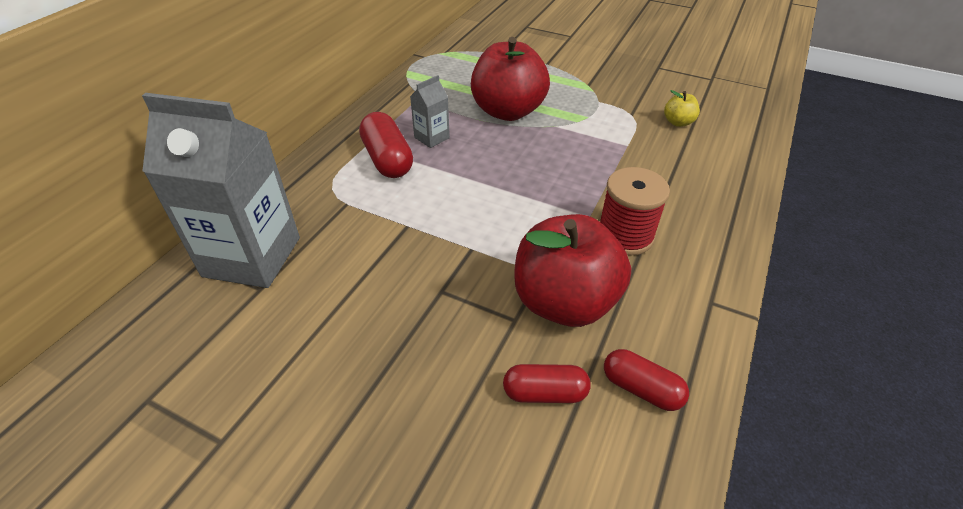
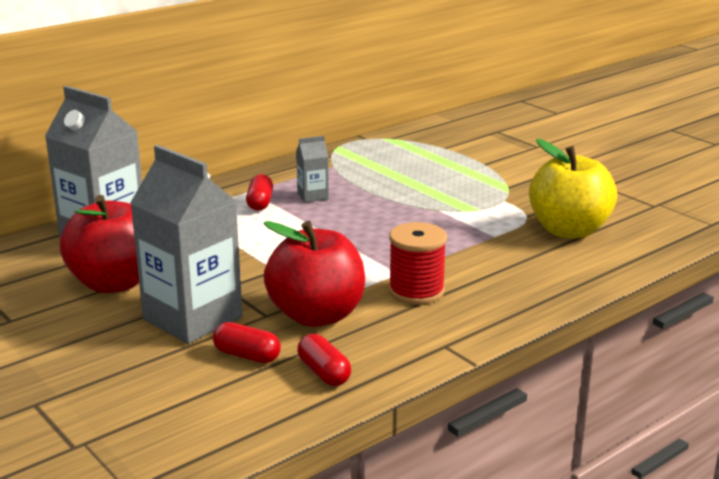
camera: 25 degrees right, 20 degrees down
(387, 159) = (260, 203): red capsule -> red capsule, size x0.66
(442, 354) = (192, 318): none -> grey carton
(508, 111) = (403, 191): red apple -> red apple (114, 283)
(678, 122) = (569, 230): yellow apple -> yellow apple, size x2.33

